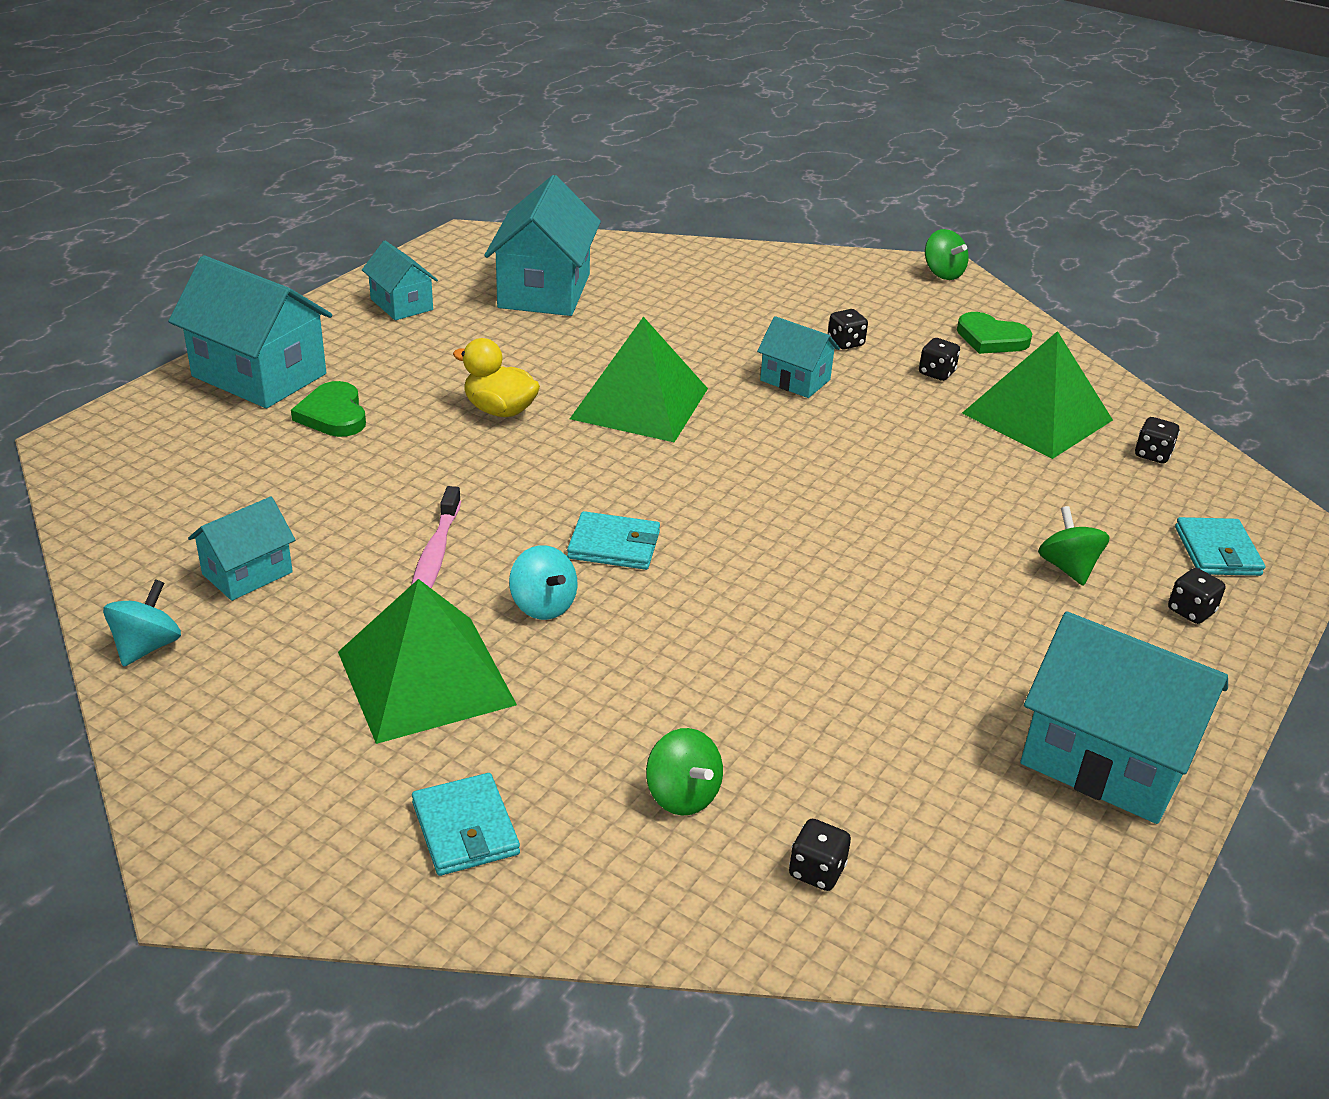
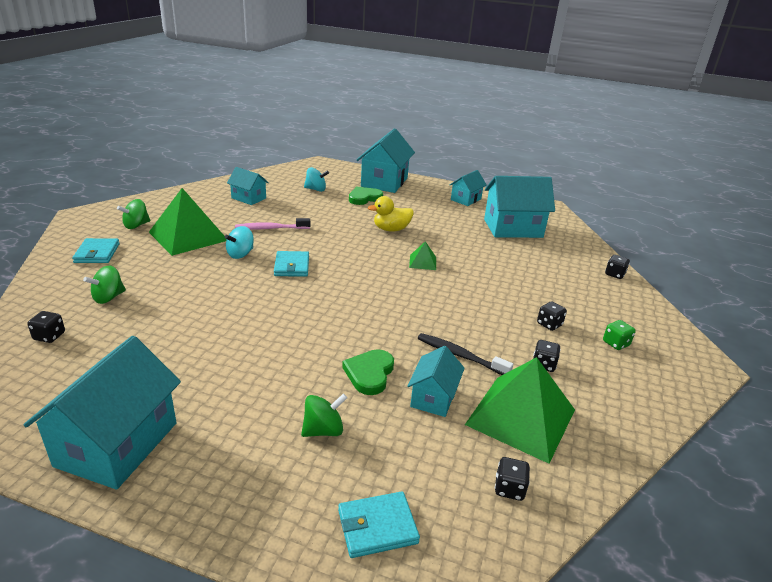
camera: 75 degrees right, 5 degrees down
(147, 646) = (202, 190): turquoise spinning top -> turquoise spinning top (316, 189)
(465, 829) = (97, 253): turquoise wallet -> turquoise wallet turned 60 degrees counterclockwise
(500, 410) = (391, 229): yellow duck -> yellow duck turned 120 degrees counterclockwise
(639, 403) = (422, 262): green pyramid -> green pyramid, size x0.45
(795, 380) = (485, 308): turquoise house -> turquoise house (433, 397)
(895, 310) = (616, 343): none -> green dice
(912, 429) = (460, 355): none -> black toothbrush
(943, 273) = (700, 365): green spinning top -> green spinning top (136, 225)
(991, 338) = (621, 392): green heart -> green heart (369, 373)
(1191, 611) = (287, 501): black dice -> black dice (614, 274)

